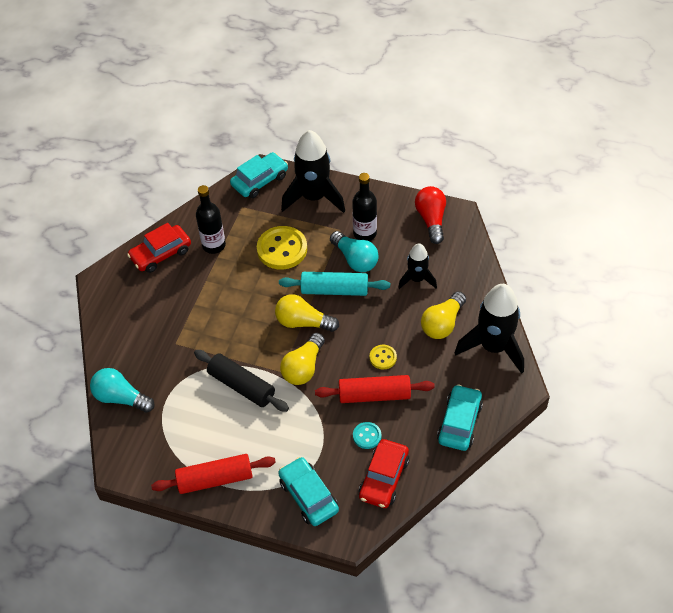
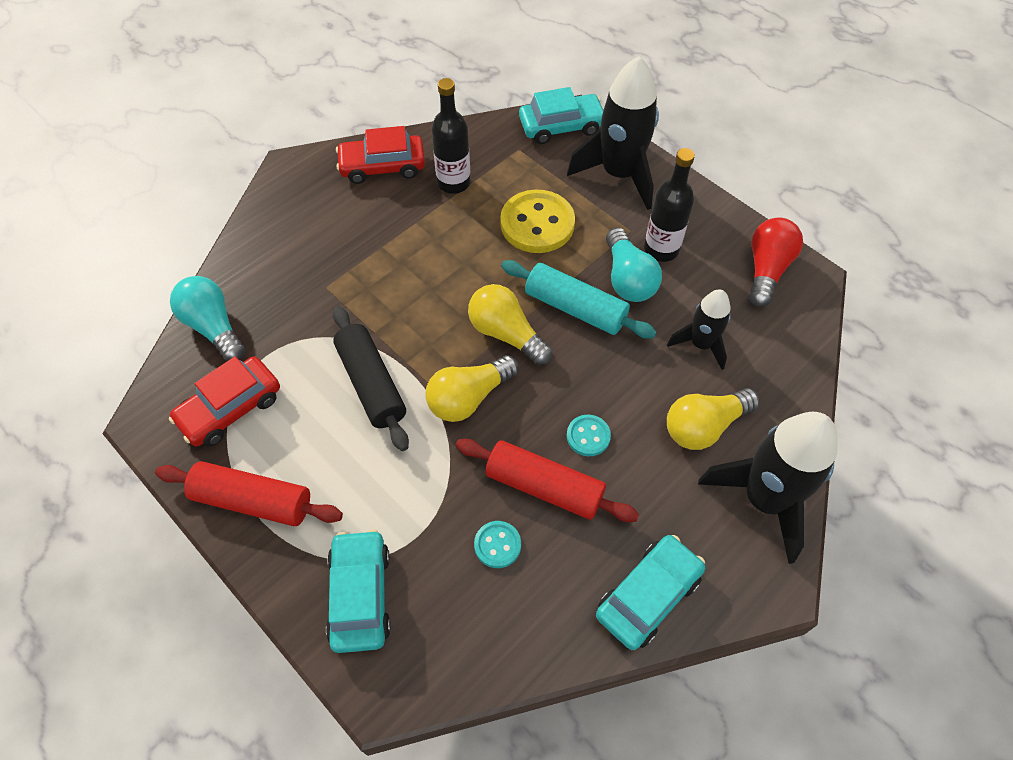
camera: 25 degrees right, 5 degrees up
(383, 357) = (588, 436): yellow button -> turquoise button
(384, 478) = (484, 627): red car -> red car (230, 408)

